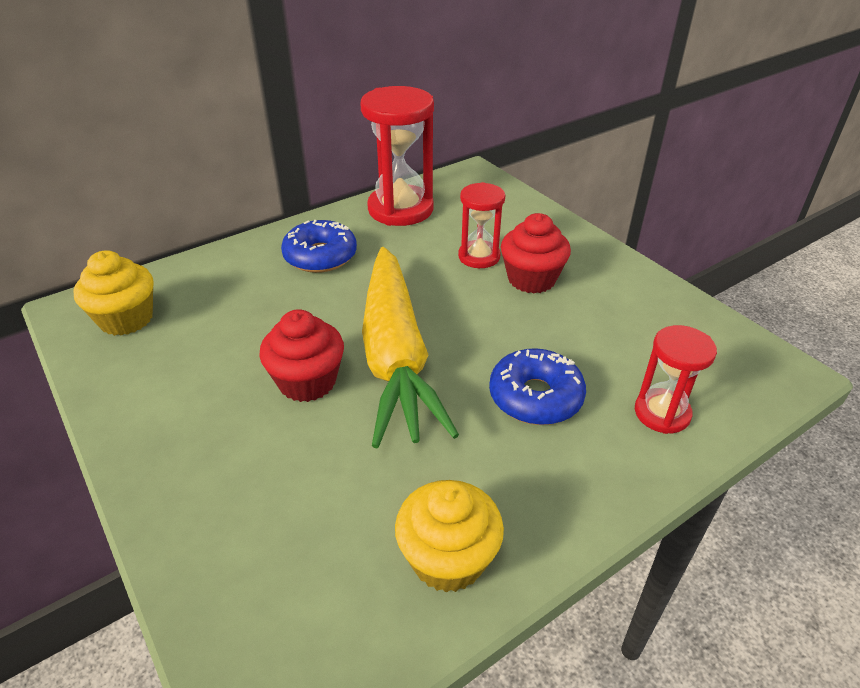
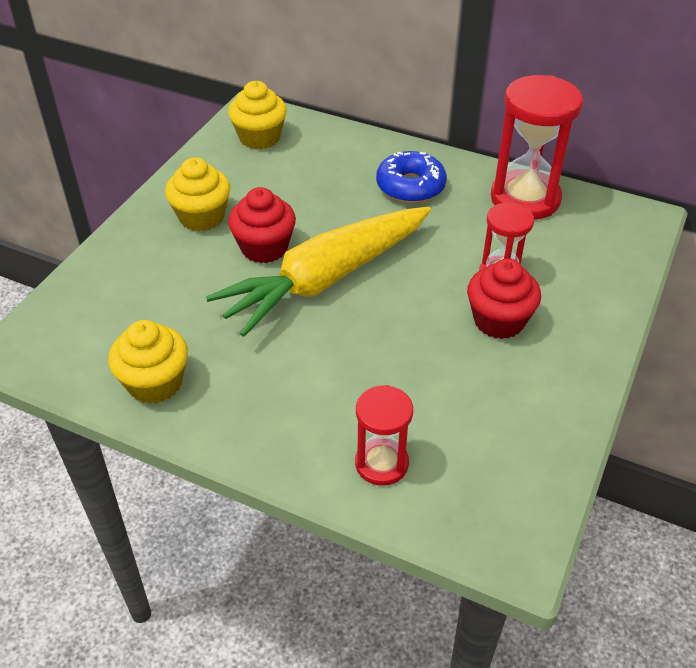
camera: 60 degrees right, 5 degrees up
(203, 413) = (202, 217): none -> yellow cupcake
(535, 397) = (340, 375): blue donut -> none

